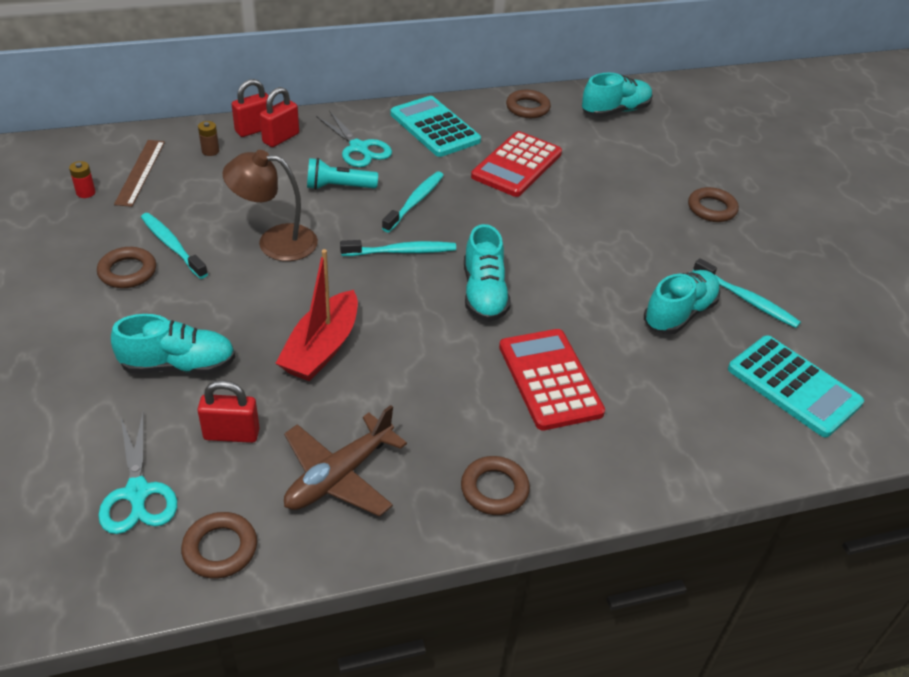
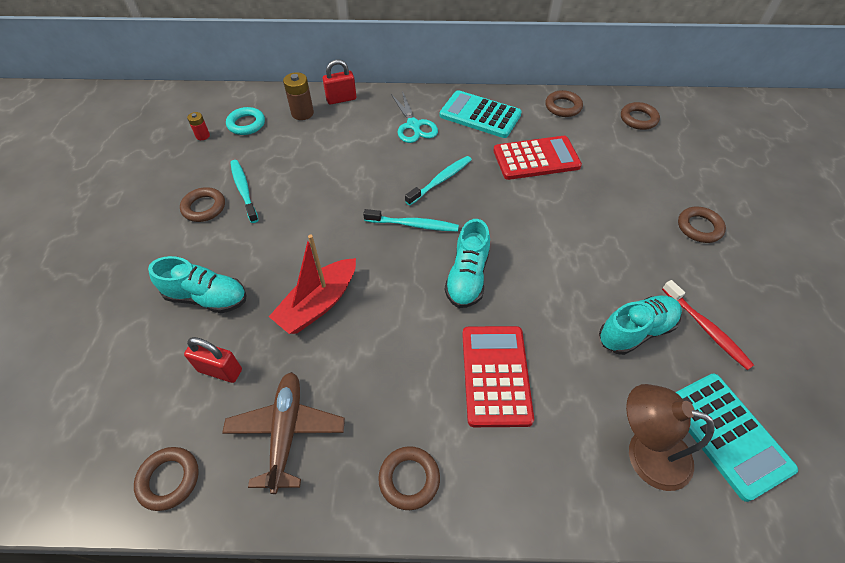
camera: 20 degrees right, 10 degrees up
(137, 492) = (131, 409): turquoise scissors -> none
(140, 172) = (246, 124): brown ruler -> turquoise ring
(210, 151) = (302, 113): brown battery -> brown battery, size x1.69
(275, 241) = (319, 199): brown lamp -> brown lamp (645, 452)
(281, 138) = (358, 109): red padlock -> none
(338, 187) = (385, 158): turquoise flashlight -> none
(339, 476) = (286, 432): brown plane -> brown plane turned 120 degrees clockwise
(435, 127) = (480, 115): turquoise calculator -> turquoise calculator turned 45 degrees counterclockwise
(516, 165) = (536, 159): red calculator -> red calculator turned 150 degrees counterclockwise
(615, 111) = (638, 119): turquoise shoe -> brown ring
(747, 300) = (706, 329): turquoise toothbrush -> red toothbrush

